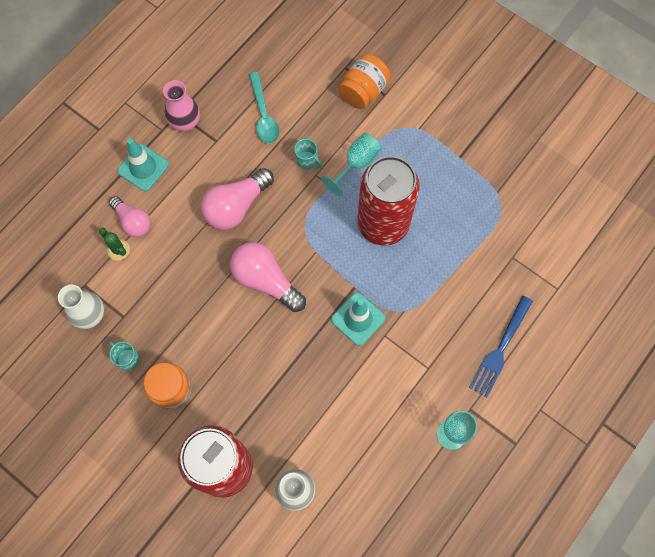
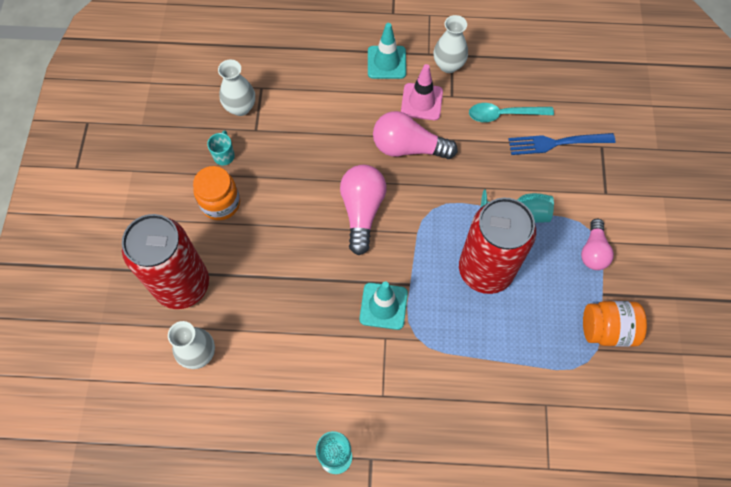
camera: 55 degrees right, 5 degrees down
(118, 250) = (307, 91): green cactus -> none
(133, 221) = (337, 85): pink light bulb -> pink light bulb (593, 251)
(185, 122) = (448, 65): pink vase -> white vase
(203, 167) = (421, 102): none -> pink traffic cone
(263, 115) = (504, 114): turquoise spoon -> turquoise spoon turned 45 degrees clockwise
(307, 161) = (491, 173): turquoise mug -> none
(363, 91) = (593, 174): orange jar -> orange jar (607, 329)
(500, 349) = (448, 451): blue fork -> blue fork (556, 143)

